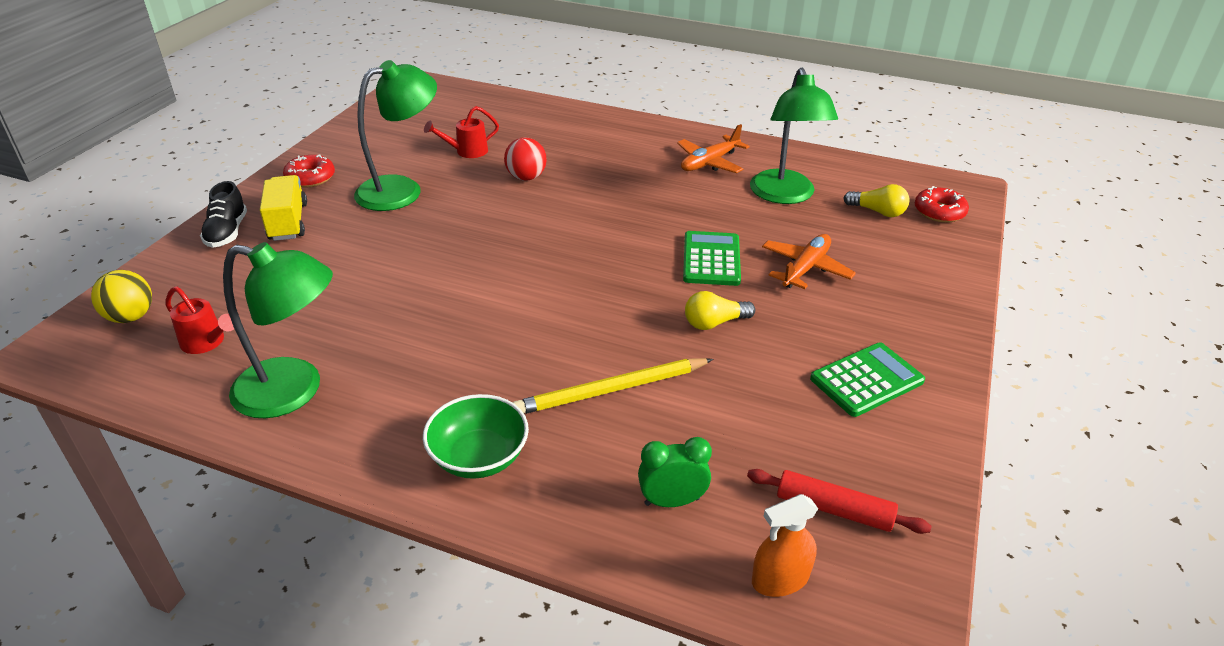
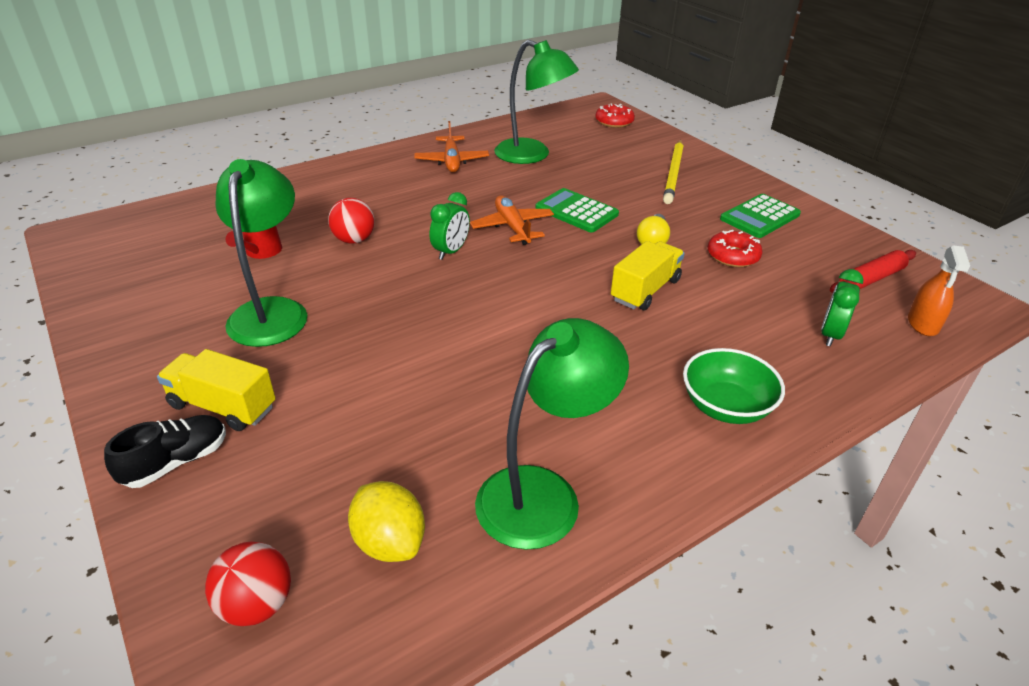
camera: 55 degrees left, 0 degrees up
(131, 317) = (257, 604): yellow ball -> red ball
(206, 342) = (389, 542): red watering can -> yellow lemon
(227, 232) = (176, 462): black shoe -> black shoe turned 75 degrees counterclockwise
(310, 178) = (153, 362): red donut -> red donut (733, 256)
(561, 224) = (451, 252): none -> green clock
(611, 390) = (692, 313): yellow pencil -> yellow pencil (673, 174)
(618, 348) = (645, 290): none -> yellow truck
(805, 268) = (625, 185): orange plane -> orange plane (512, 227)
(866, 380) = (759, 217): green calculator -> green calculator turned 135 degrees counterclockwise
(877, 212) = (591, 137): yellow light bulb -> none

